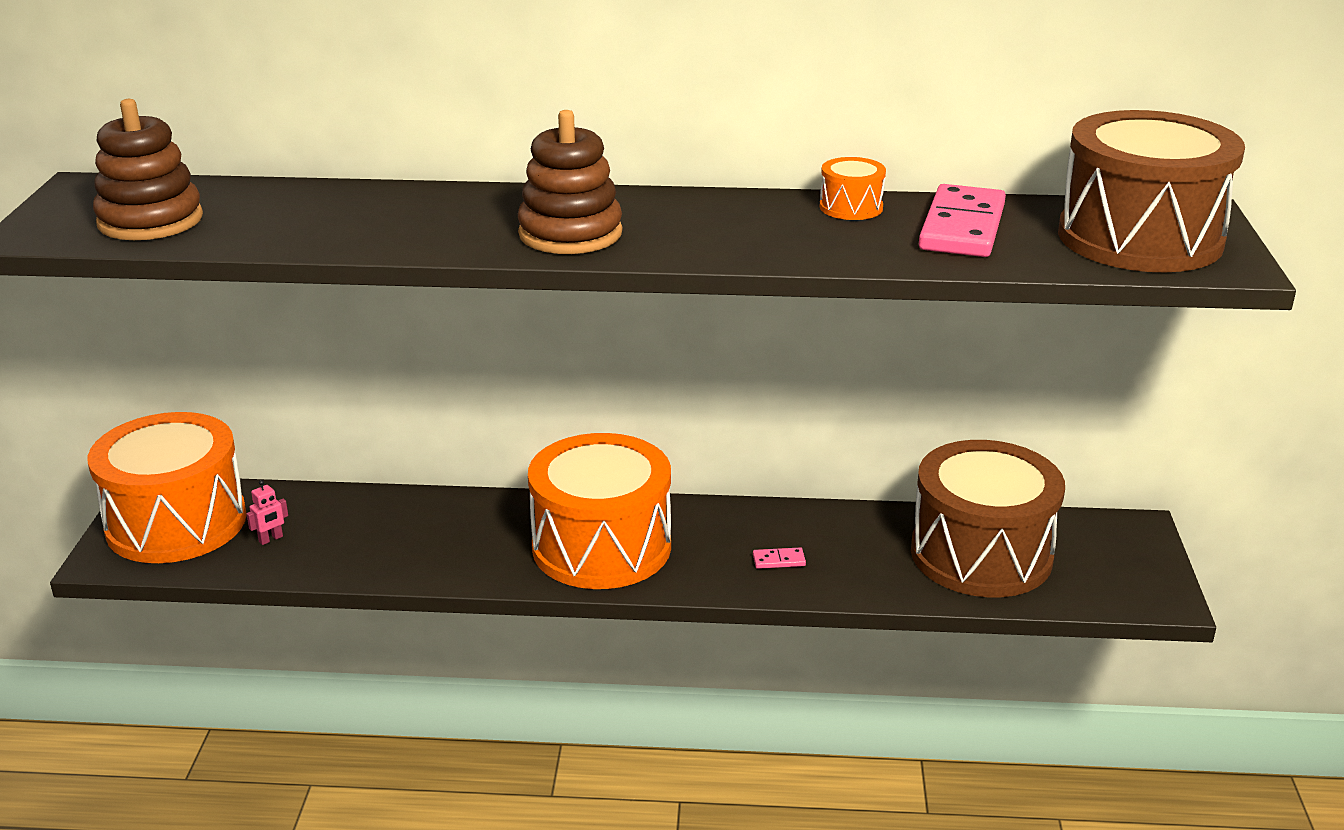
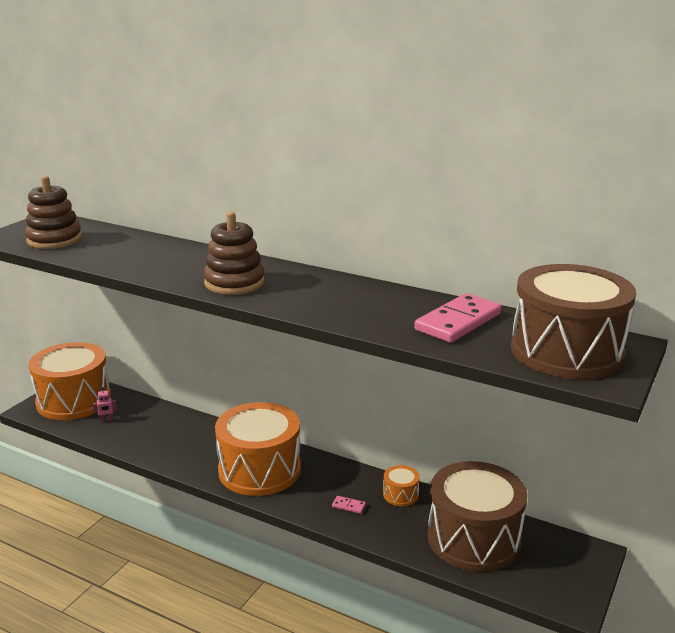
camera: 25 degrees right, 5 degrees down
(851, 207) = (405, 297): orange drum -> orange drum (400, 494)

